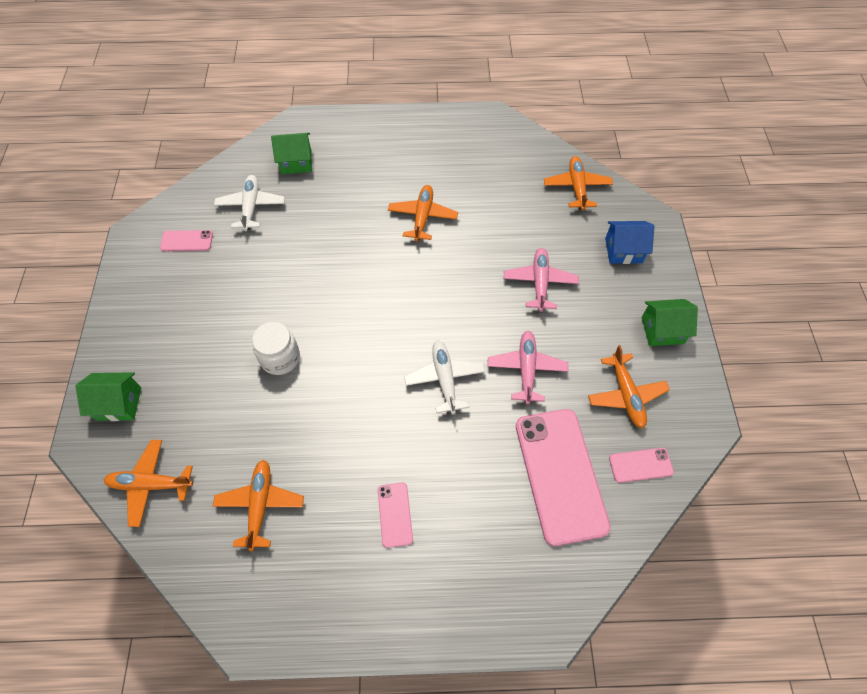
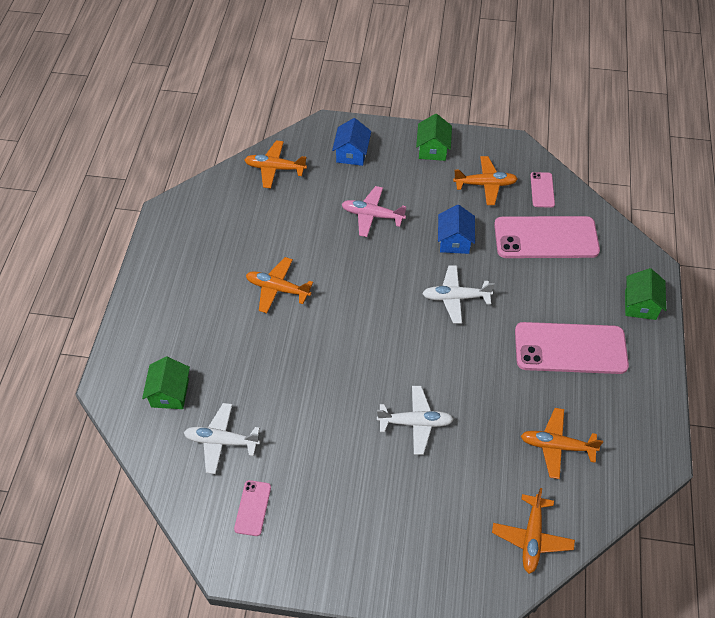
camera: 80 degrees left, 5 degrees down
(119, 403) = (445, 571): green house -> green house (640, 304)
(280, 358) = (415, 423): white jar -> white plane
(395, 514) = (570, 348): pink phone -> pink phone, size x2.19
(526, 369) = (454, 241): pink plane -> blue house

